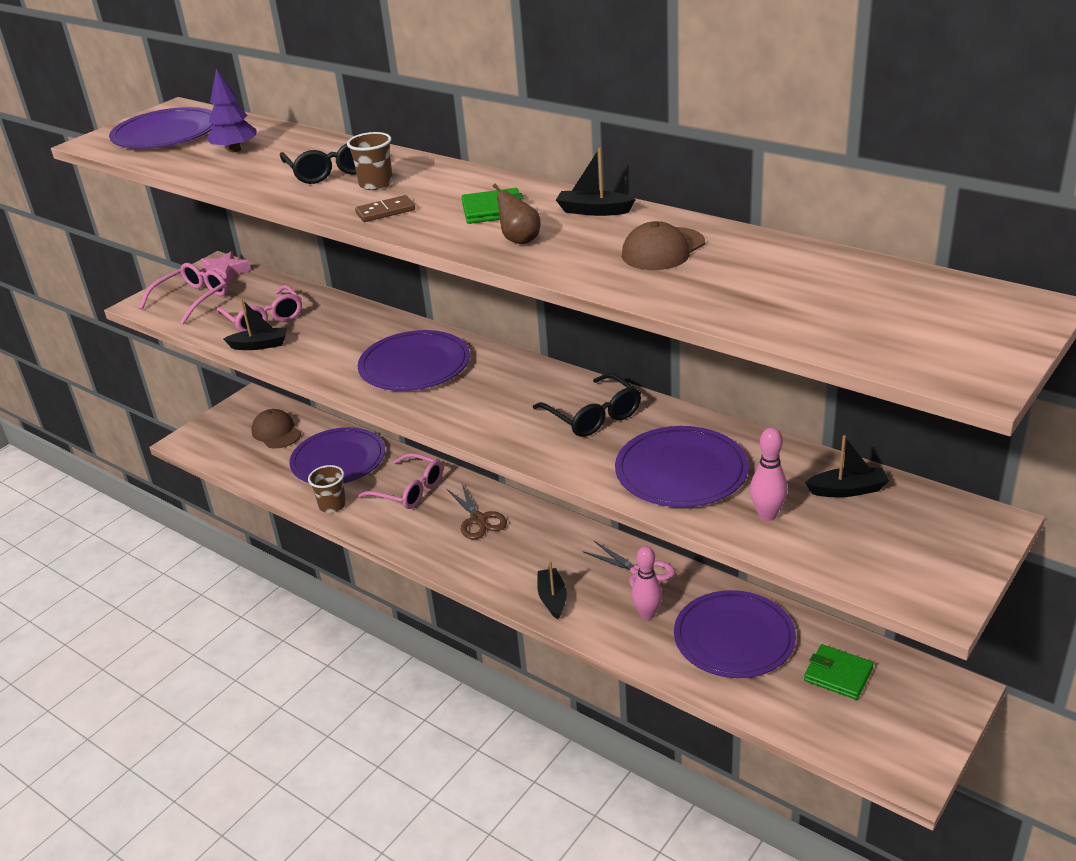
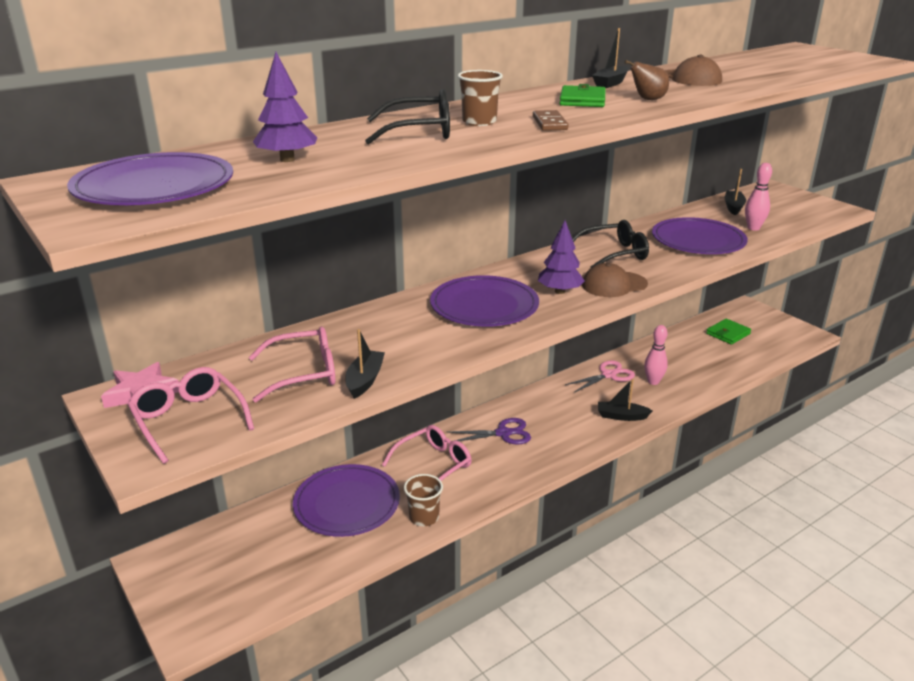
camera: 75 degrees left, 5 degrees down
(276, 432) = (249, 545): brown cap -> brown cap (614, 285)
(467, 399) = (559, 291): none -> purple tree
(478, 519) = (503, 433): brown scissors -> purple scissors
(734, 638) = (687, 357): purple plate -> none

